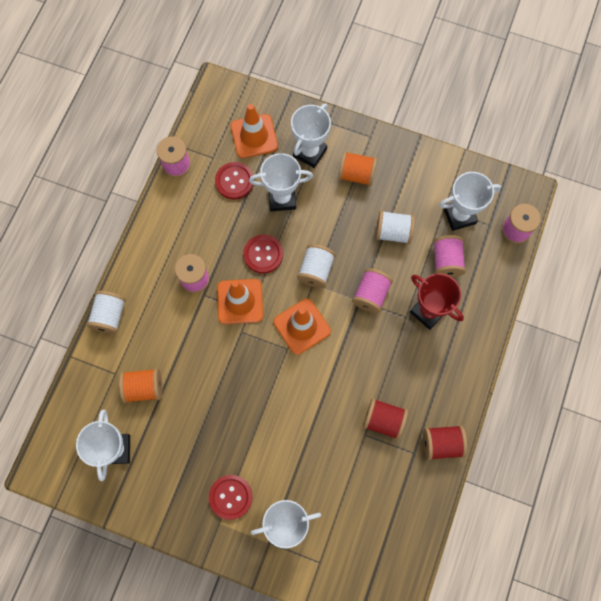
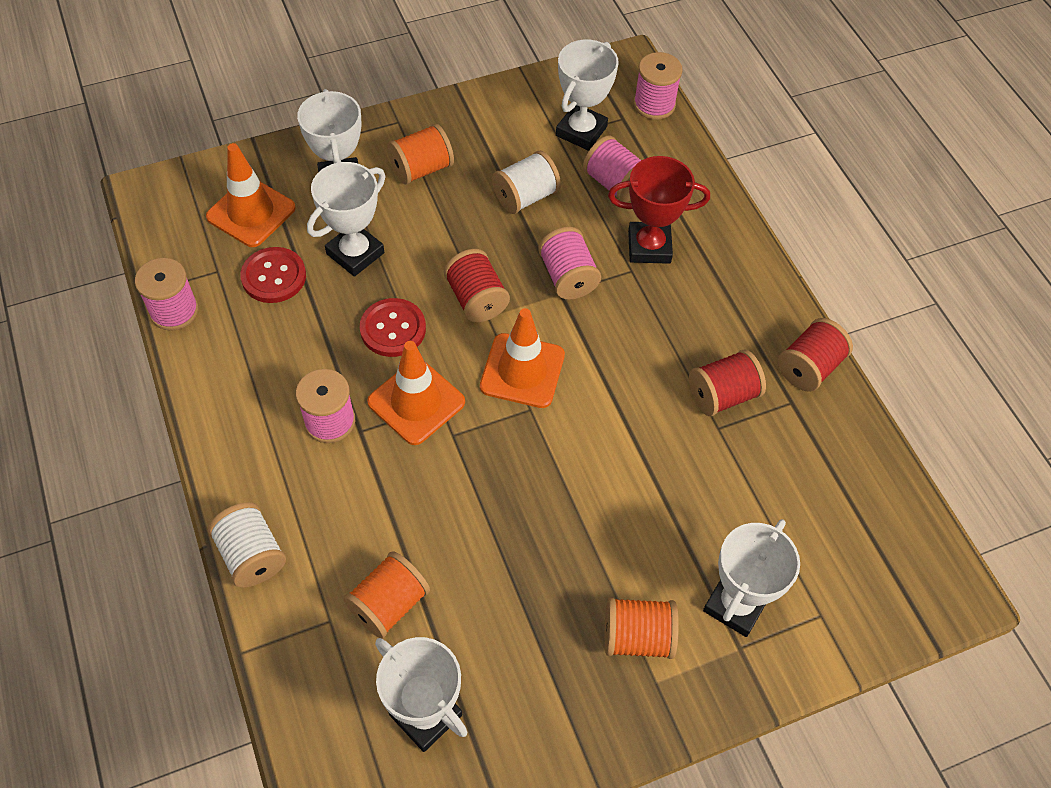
camera: 45 degrees left, 15 degrees down
(230, 497) = (637, 637): red button -> orange spool
(315, 270) = (476, 299): white spool -> red spool

